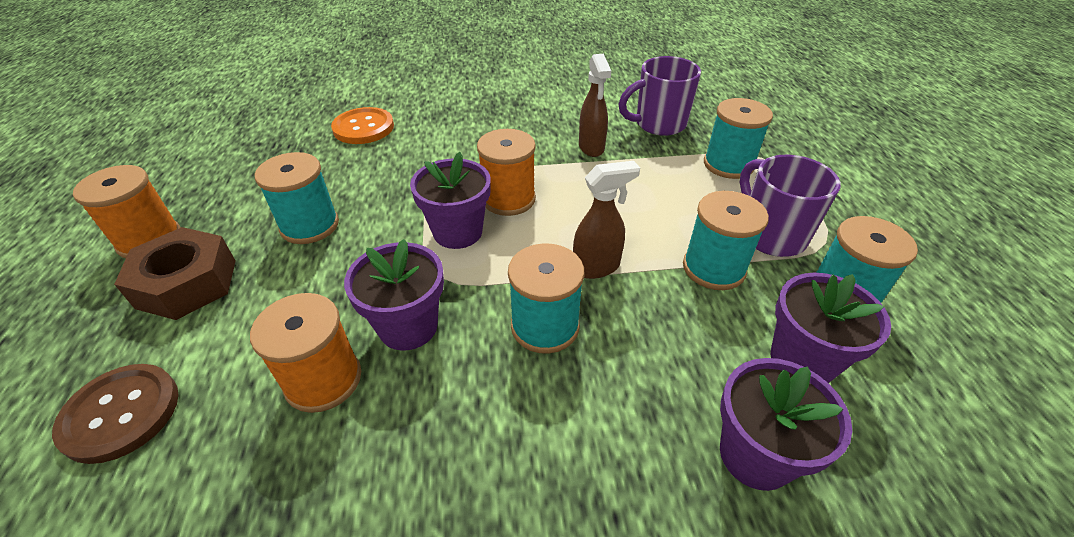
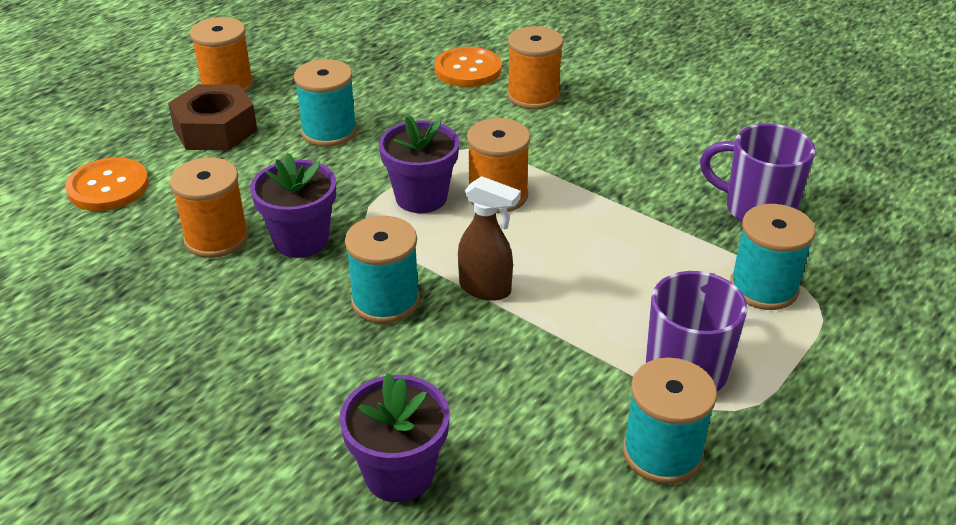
camera: 45 degrees right, 5 degrees down
(121, 413) = (108, 187): brown button -> orange button
(436, 124) = (533, 96): none -> orange spool
(591, 148) = (644, 193): brown spray bottle -> none
(713, 268) = (582, 354): turquoise spool -> none
(802, 360) = (536, 459): purple flower pot -> none

